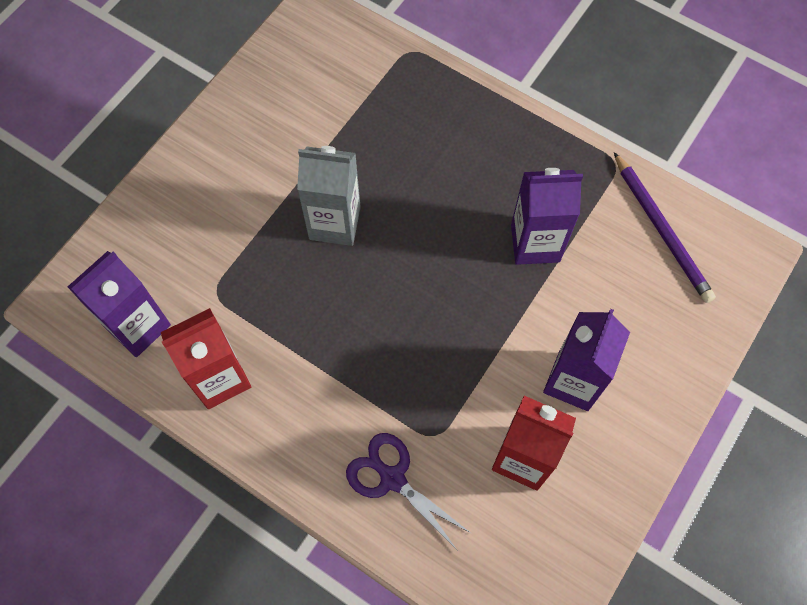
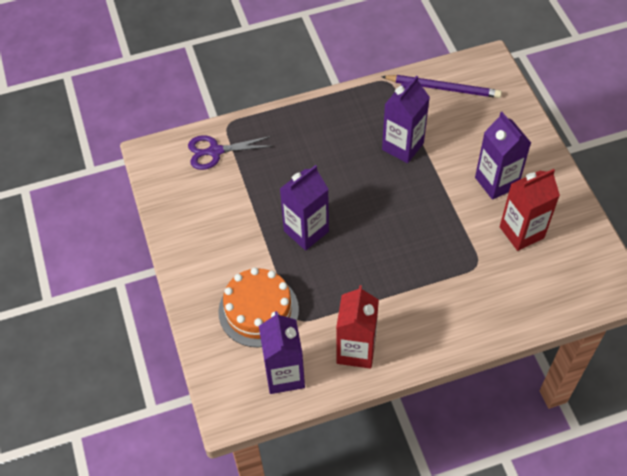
camera: 50 degrees left, 10 degrees down
(198, 246) = (258, 310): none -> orange cake
(335, 223) = (306, 231): grey carton -> purple carton
(392, 478) = (486, 300): purple scissors -> purple scissors (215, 151)

